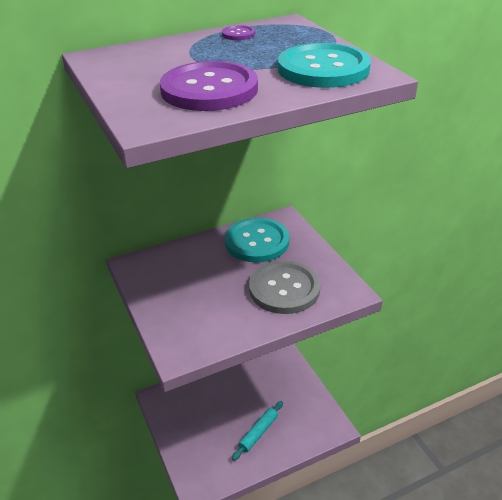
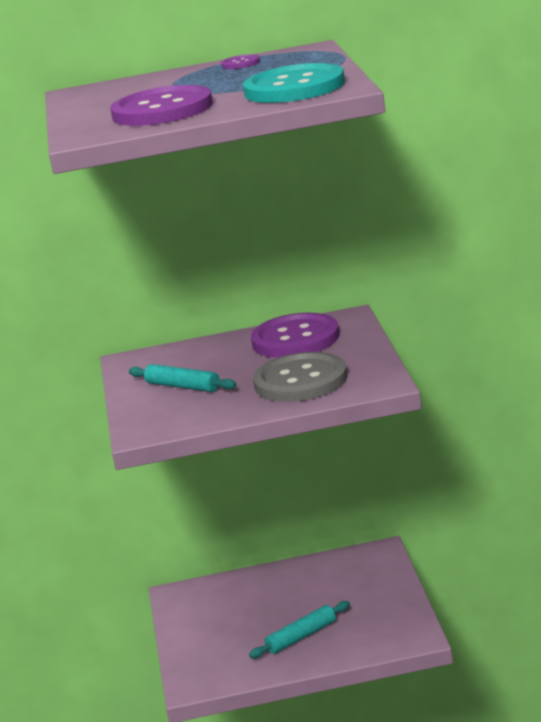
camera: 20 degrees right, 15 degrees down
(191, 296) = (183, 386): none -> turquoise rolling pin
(257, 242) = (295, 339): turquoise button -> purple button

